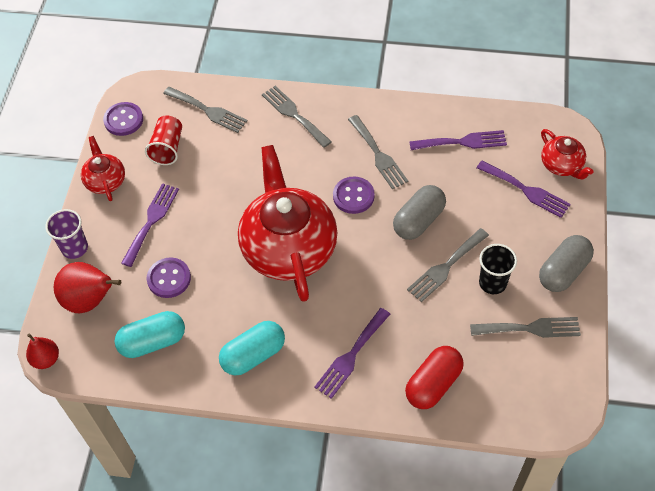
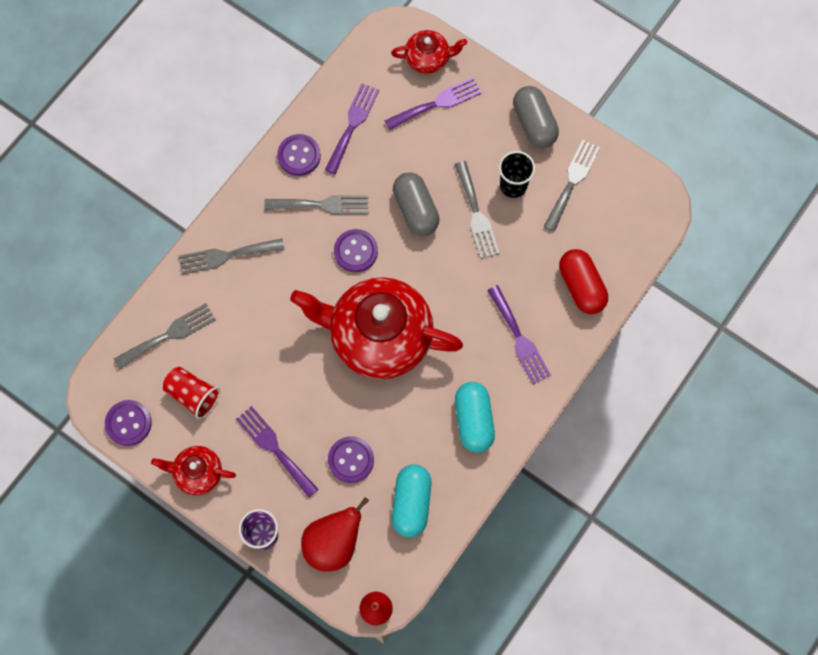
camera: 65 degrees left, 15 degrees up
(410, 120) = (299, 156): none -> purple button

